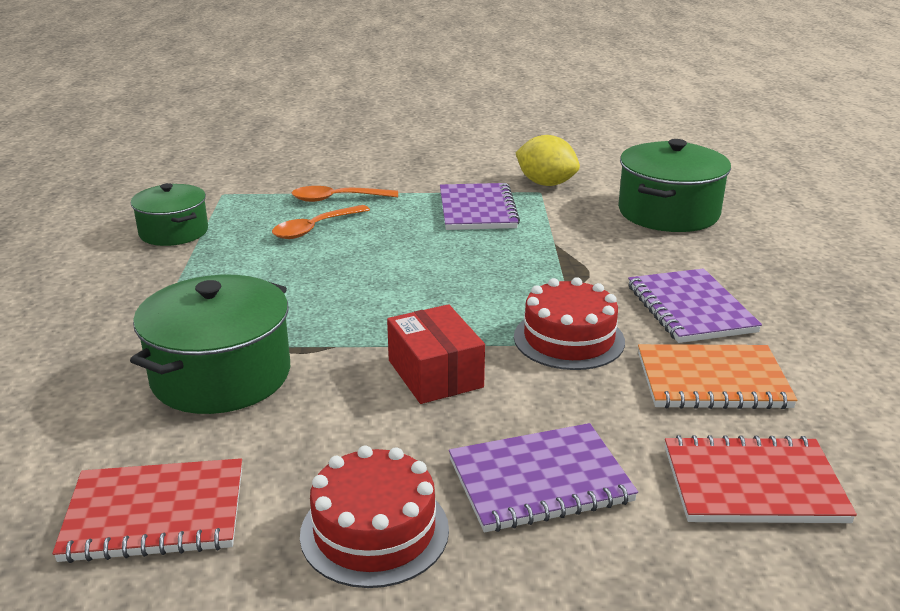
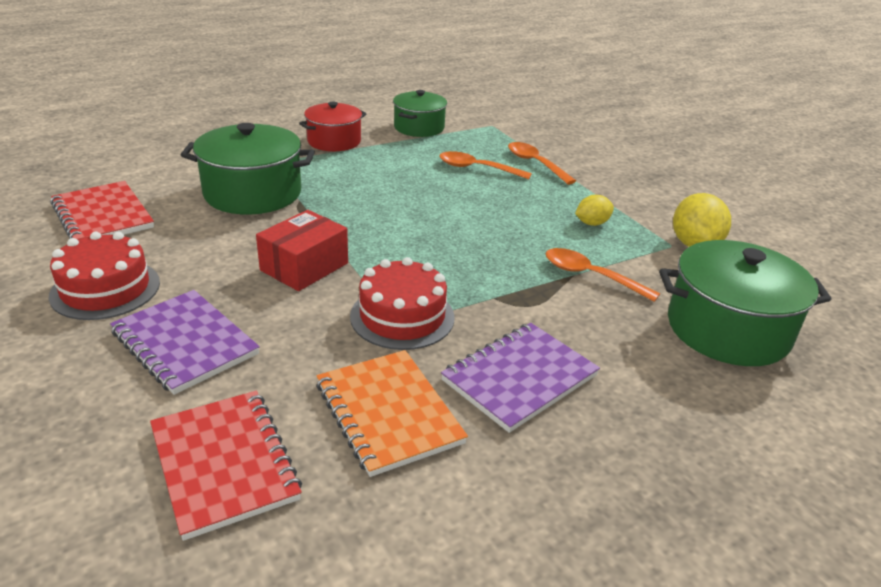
camera: 60 degrees right, 5 degrees up
(140, 291) = (334, 141): none -> red pot
(477, 210) = (592, 223): purple notebook -> yellow lemon
(562, 237) = (591, 276): none -> orange spoon

